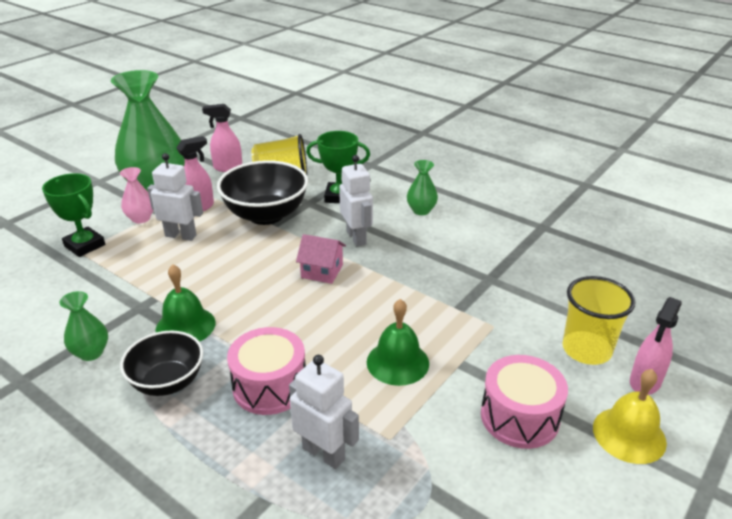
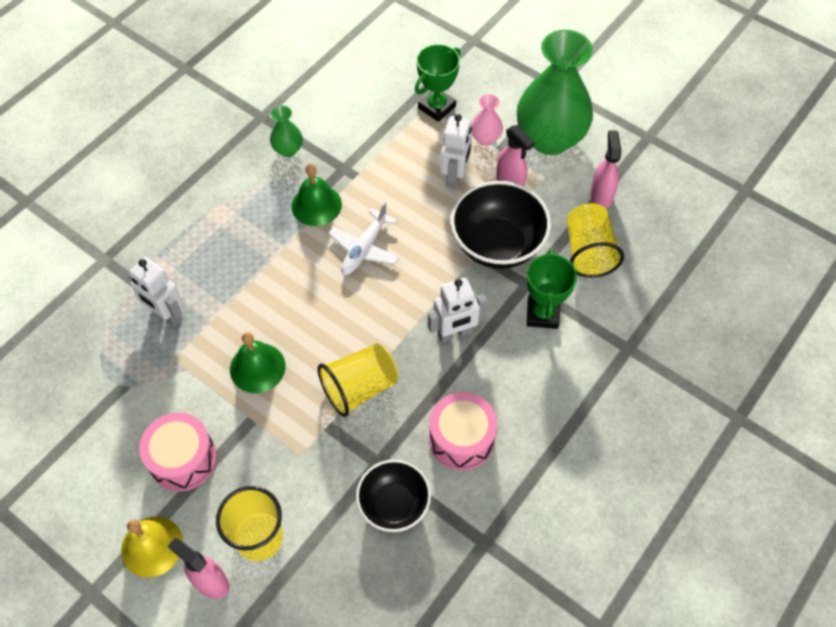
camera: 90 degrees right, 25 degrees up
(168, 382) = (250, 205): black bowl -> black bowl (394, 505)
(253, 290) = (365, 248): none -> white plane
(270, 386) = (239, 273): pink drum -> pink drum (461, 439)
(322, 271) = (393, 303): pink house -> none
(324, 453) = (166, 315): white robot -> white robot turned 90 degrees clockwise
(416, 290) = (359, 388): none -> yellow cup
(421, 210) = (515, 402): green vase -> none

